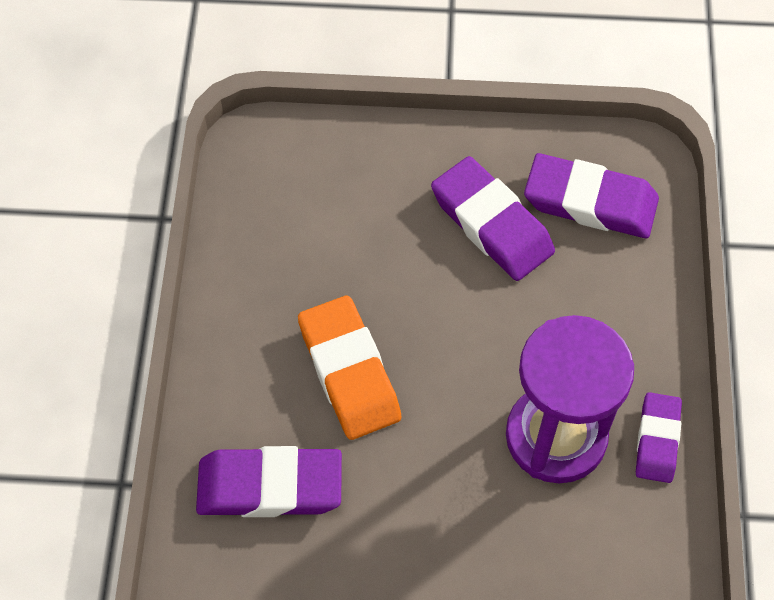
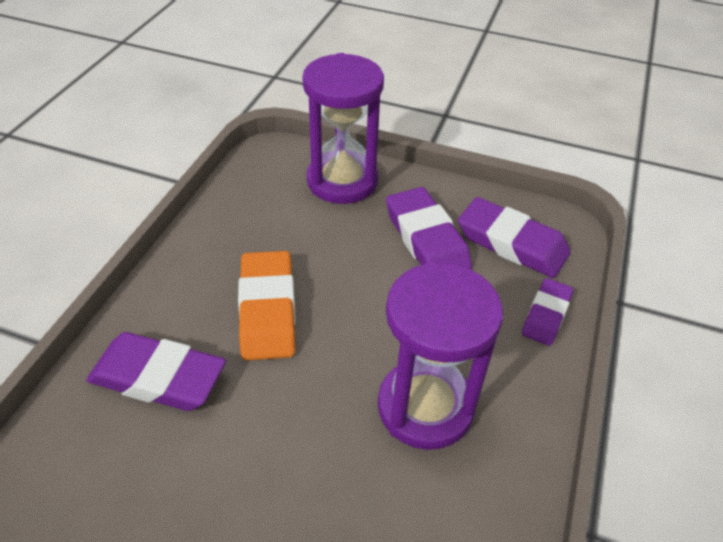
camera: 15 degrees right, 15 degrees down
(362, 164) = (342, 181): none -> purple hourglass
(657, 440) = (520, 436): purple eraser -> purple eraser (546, 315)

